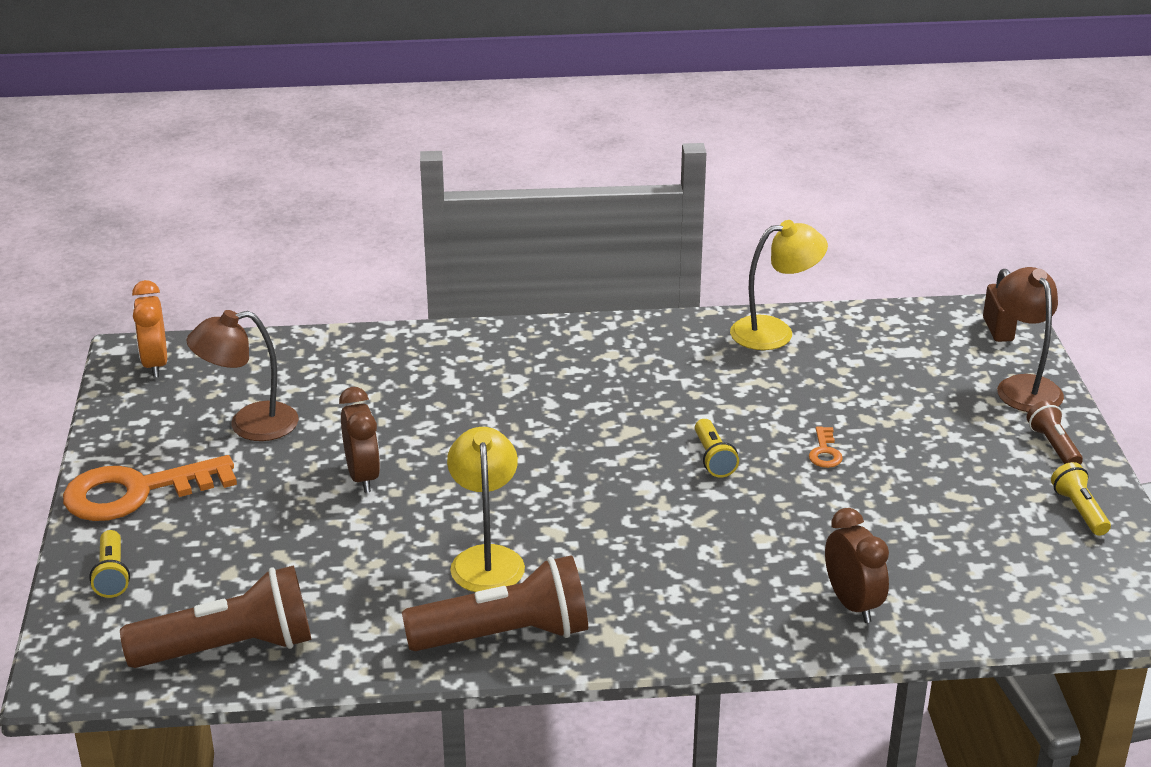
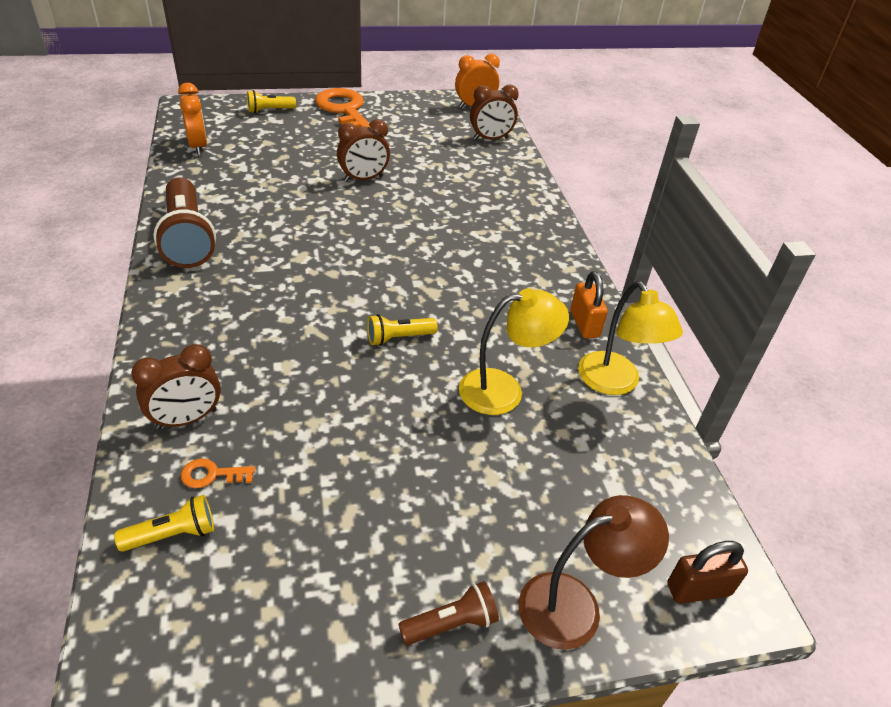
camera: 80 degrees right, 10 degrees up
(229, 648) = (198, 146): brown flashlight -> orange clock
(249, 425) = (416, 138): brown lamp -> none
(265, 359) = (490, 139): none -> brown clock
(486, 559) = (271, 229): yellow lamp -> yellow lamp (504, 390)
(686, 337) = (584, 324): none -> orange padlock
(824, 452) = (416, 411): orange key -> orange key (212, 474)
(1079, 510) = (321, 636): yellow flashlight -> yellow flashlight (172, 534)

